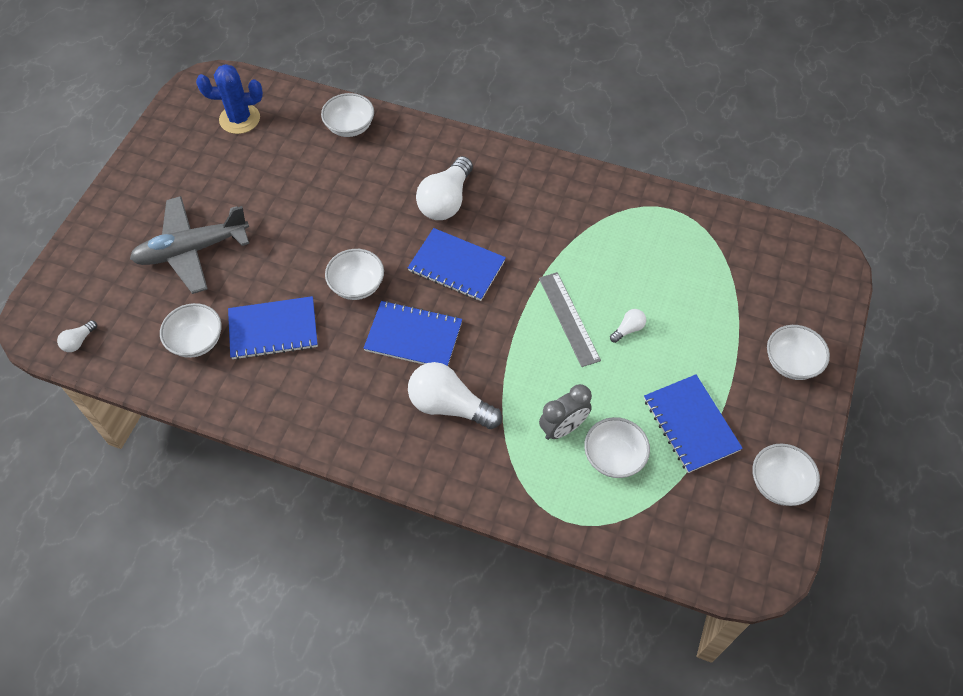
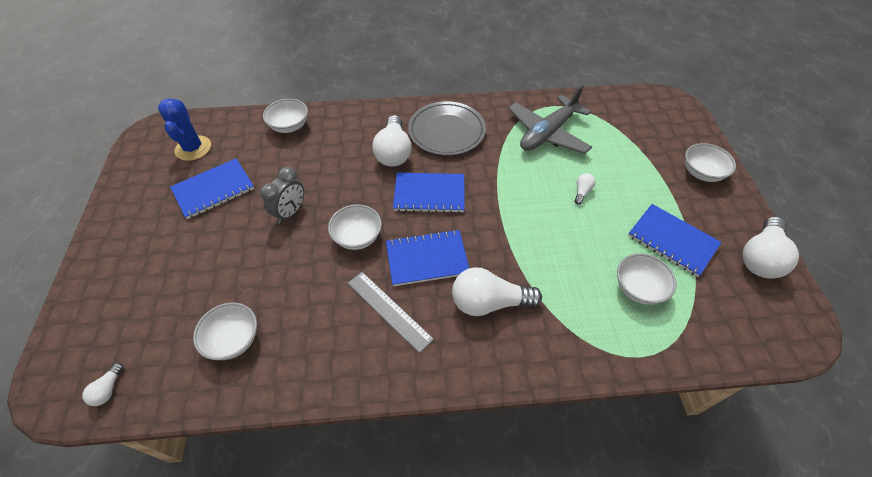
camera: 25 degrees left, 5 degrees down
(192, 250) = (194, 262): grey plane -> grey plane (547, 133)
(239, 119) = (193, 148): blue cactus -> blue cactus turned 75 degrees counterclockwise
(273, 329) = (302, 300): blue notebook -> blue notebook (213, 189)
(520, 197) = (446, 131): none -> grey plate
(563, 428) = (587, 282): grey clock -> grey clock (290, 212)
(569, 318) = (536, 200): grey ruler -> grey ruler (389, 310)
(779, 483) = (760, 257): white bowl -> white light bulb

